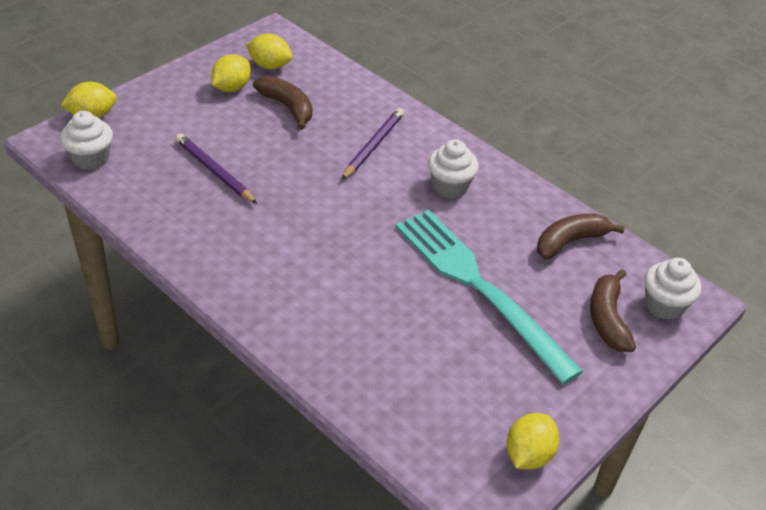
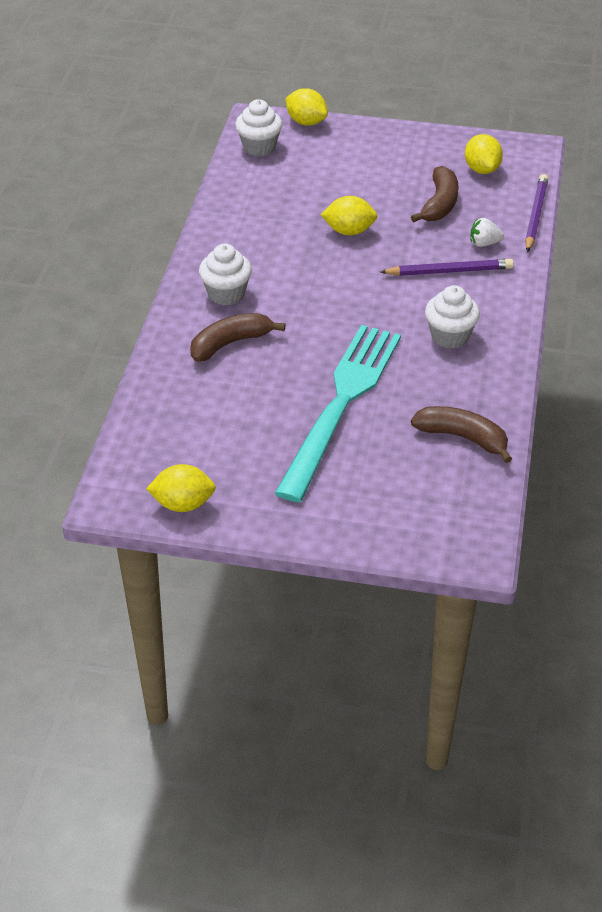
camera: 60 degrees right, 0 degrees up
(214, 171) = (315, 207): purple pencil -> purple pencil (535, 215)
(231, 88) = (426, 165): yellow lemon -> yellow lemon (349, 231)
(359, 112) = (484, 243): none -> white strawberry
(607, 319) = (386, 497): brown banana -> brown banana (230, 343)
(664, 305) = (444, 529): white cupcake -> white cupcake (226, 294)

